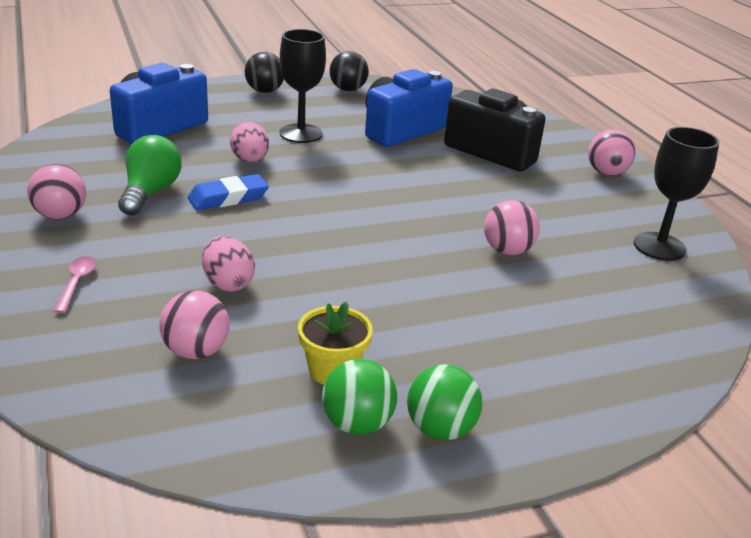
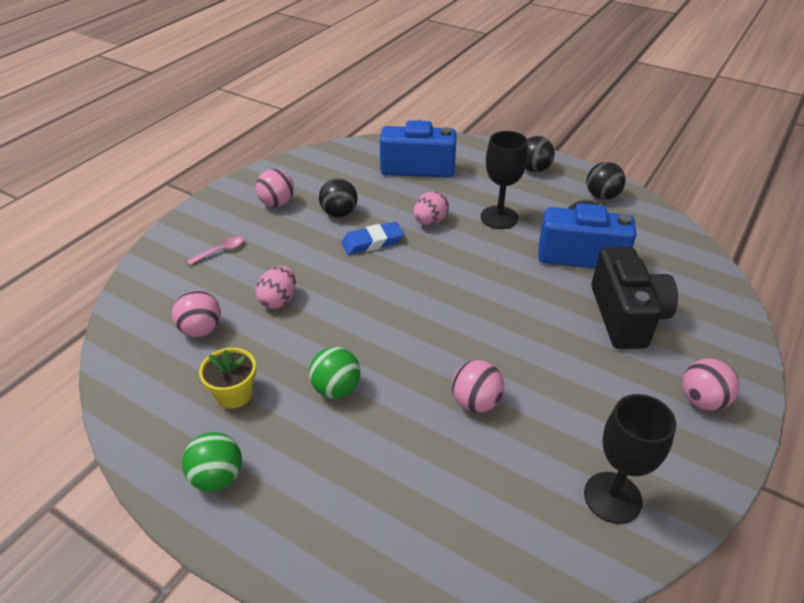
camera: 55 degrees right, 10 degrees up
(150, 192) = (339, 213): green light bulb -> black ball
(228, 198) = (372, 242): blue eraser -> blue eraser turned 45 degrees counterclockwise
(357, 424) = (191, 434): green ball -> green ball (336, 389)

